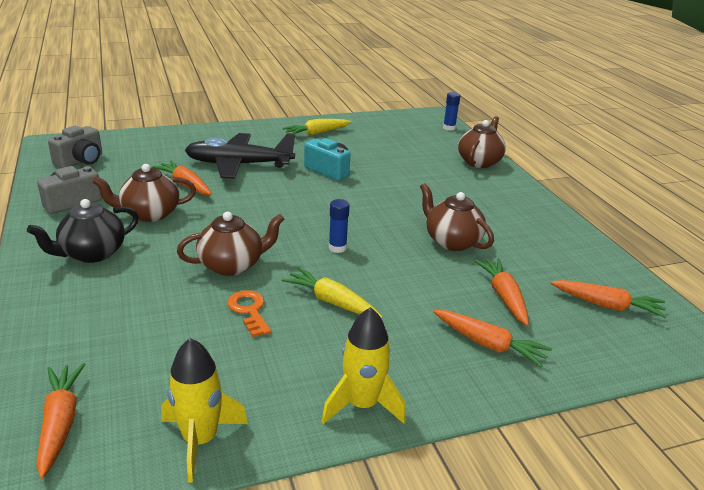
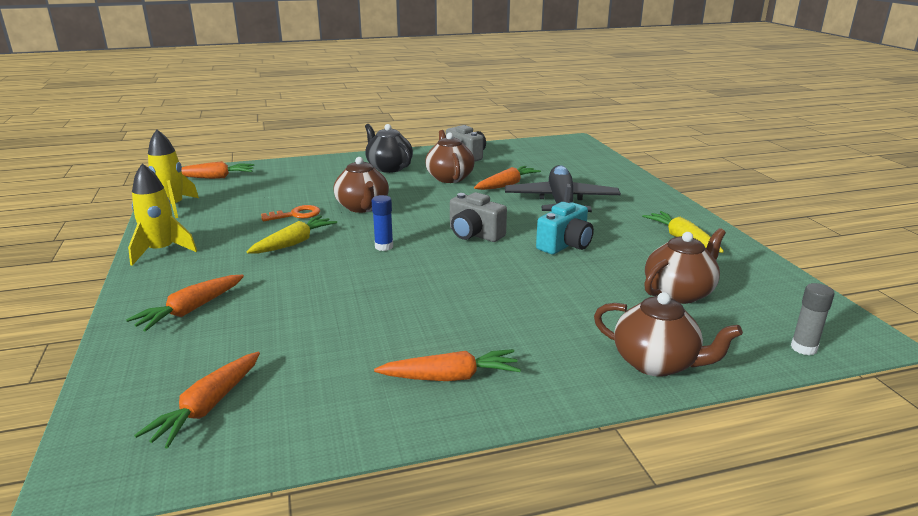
camera: 95 degrees right, 5 degrees down
(81, 161) = (542, 151): grey camera -> grey camera (474, 234)
(449, 128) = (803, 348): blue glue stick -> grey glue stick
(451, 241) = (389, 310): brown teapot -> brown teapot (679, 293)
(504, 296) = (263, 330): orange carrot -> orange carrot (450, 377)

